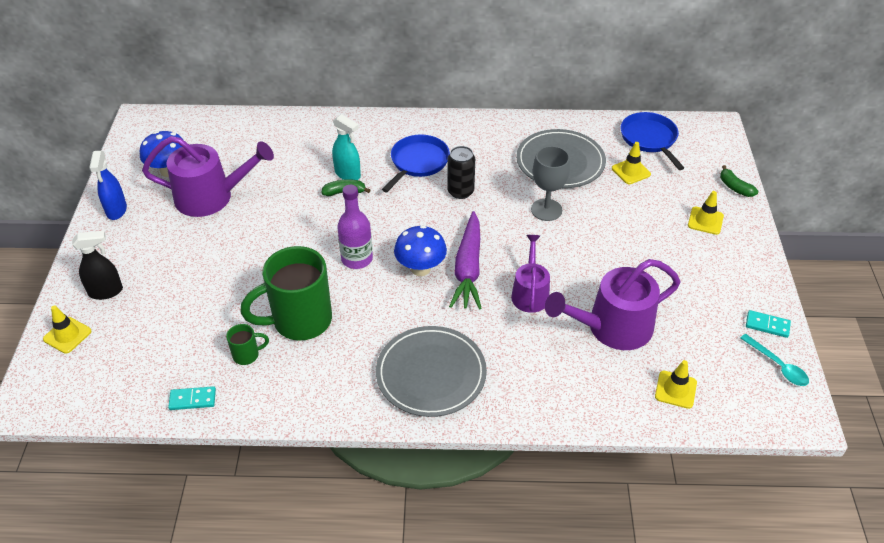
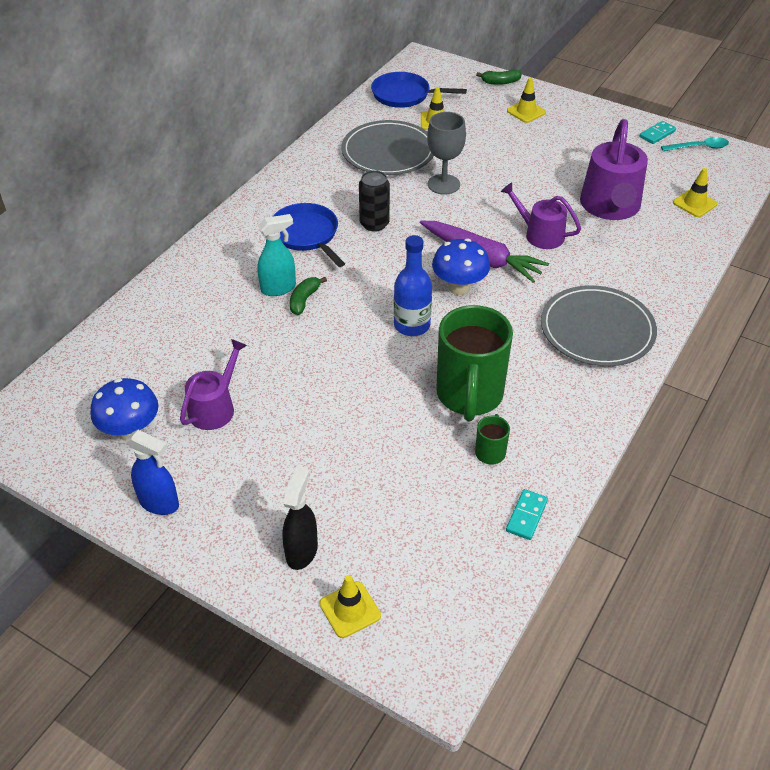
camera: 60 degrees left, 0 degrees up
(211, 197) = (215, 407): purple watering can -> purple watering can, size x0.61
(357, 259) = (412, 325): purple bottle -> blue bottle

